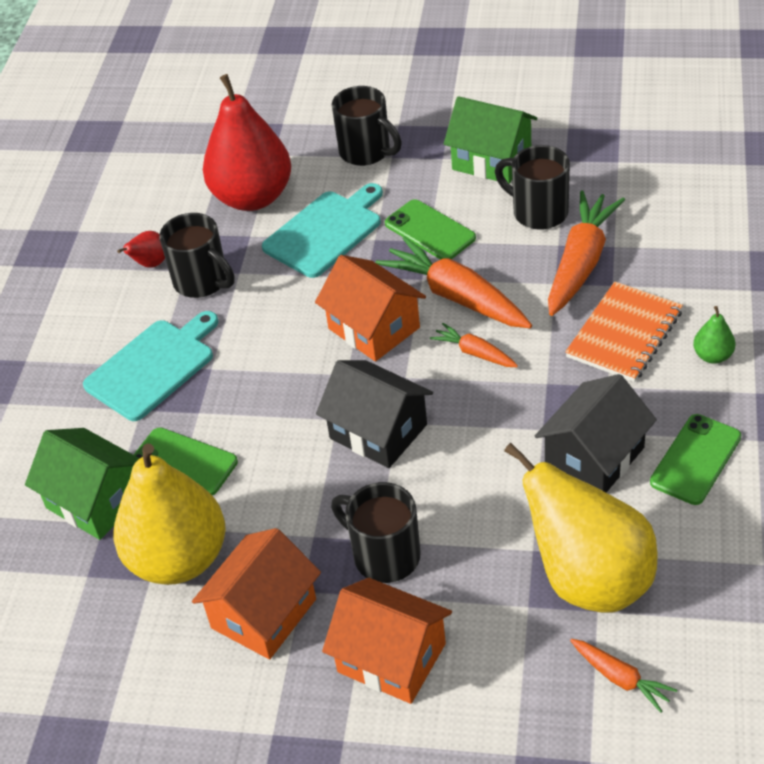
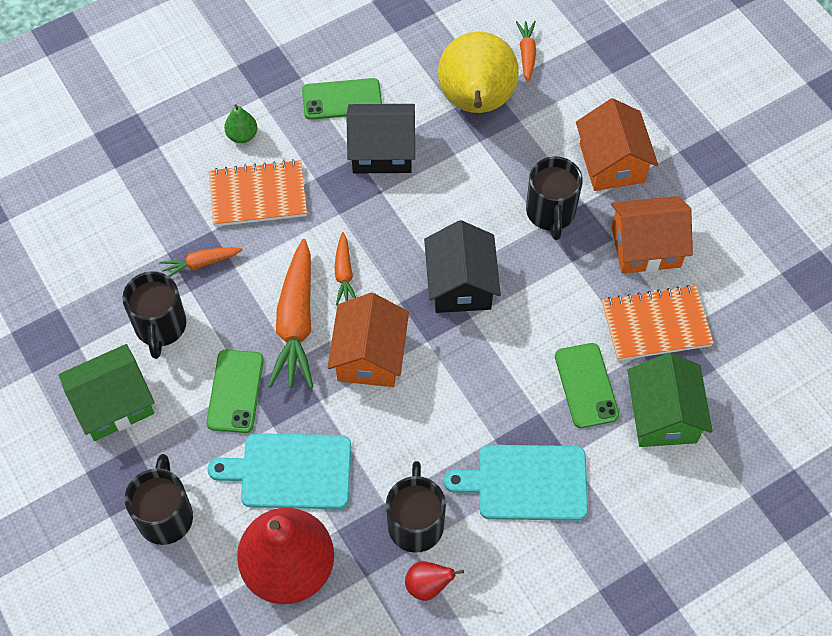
camera: 135 degrees left, 15 degrees up
(178, 559) = (655, 325): yellow pear -> orange notebook
(492, 160) = (114, 404): green house -> green house turned 75 degrees clockwise
(581, 262) = (201, 263): orange carrot -> orange carrot, size x0.51

